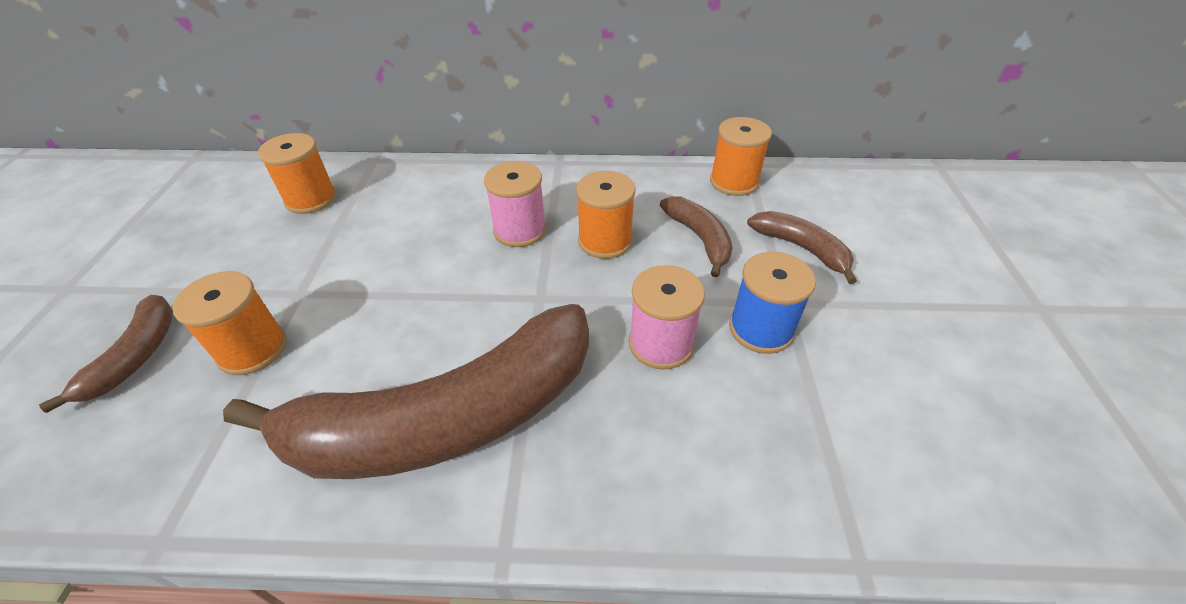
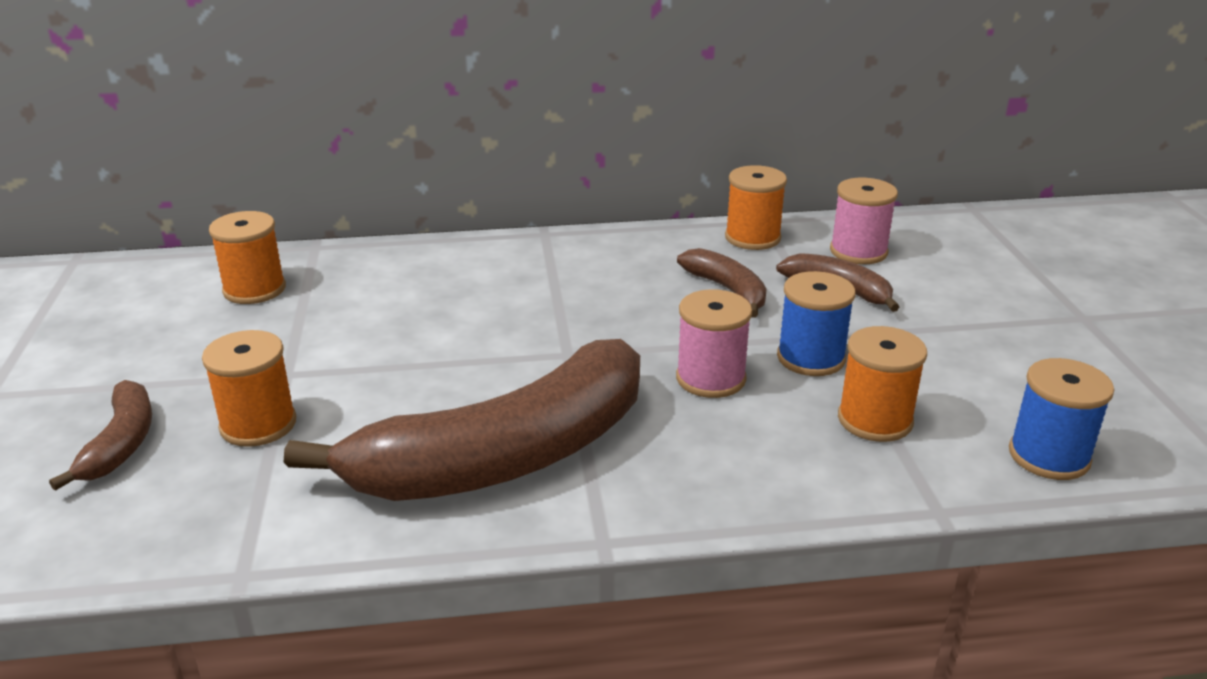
camera: 10 degrees left, 15 degrees down
(520, 230) = (522, 298): pink spool -> pink spool (858, 251)
(605, 241) = (623, 300): orange spool -> orange spool (875, 420)
(992, 499) = (1049, 456): none -> blue spool

